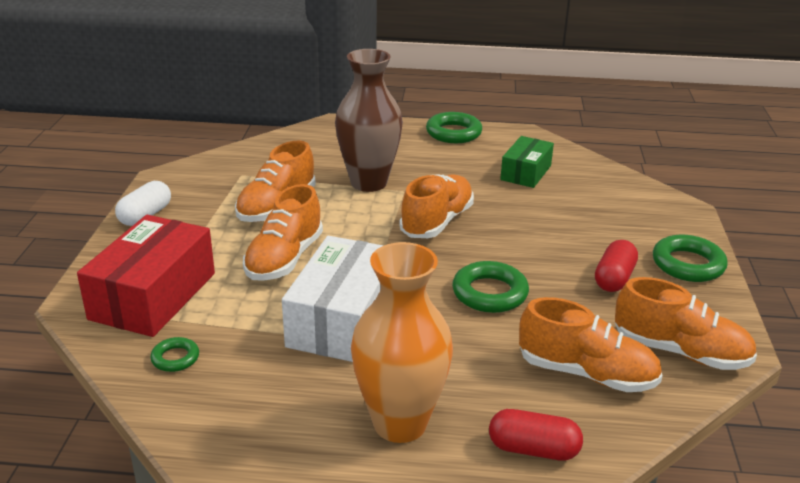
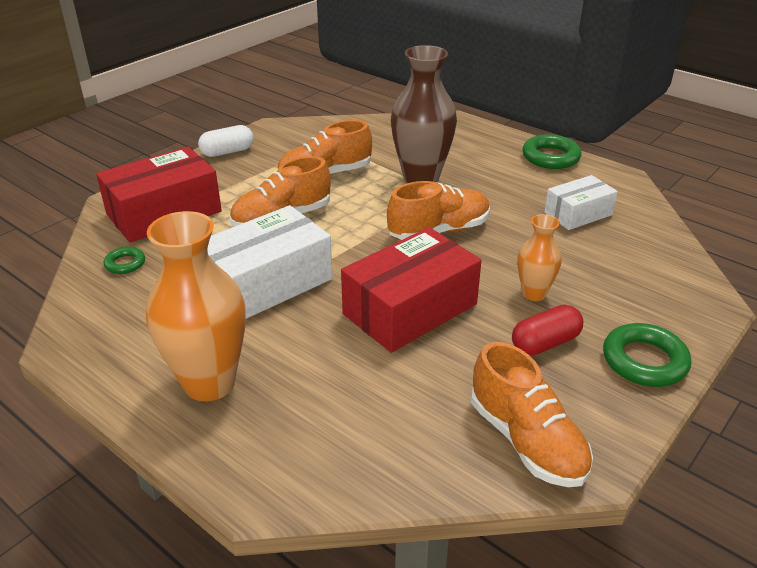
camera: 35 degrees right, 5 degrees up
(489, 293) = (410, 309): green ring -> red box
(526, 173) = (578, 214): green box -> white box
(533, 449) = (282, 457): red capsule -> none
(565, 245) = (534, 293): none -> orange vase
(586, 373) = (409, 417): orange shoe -> none

